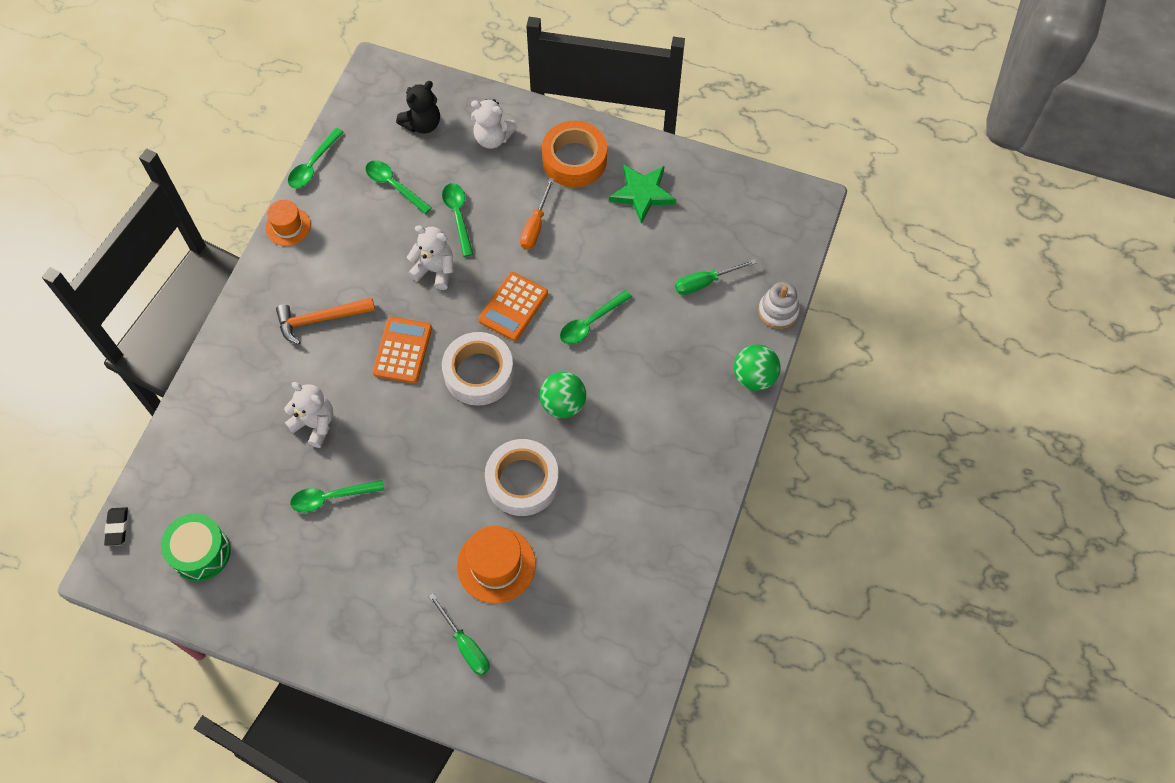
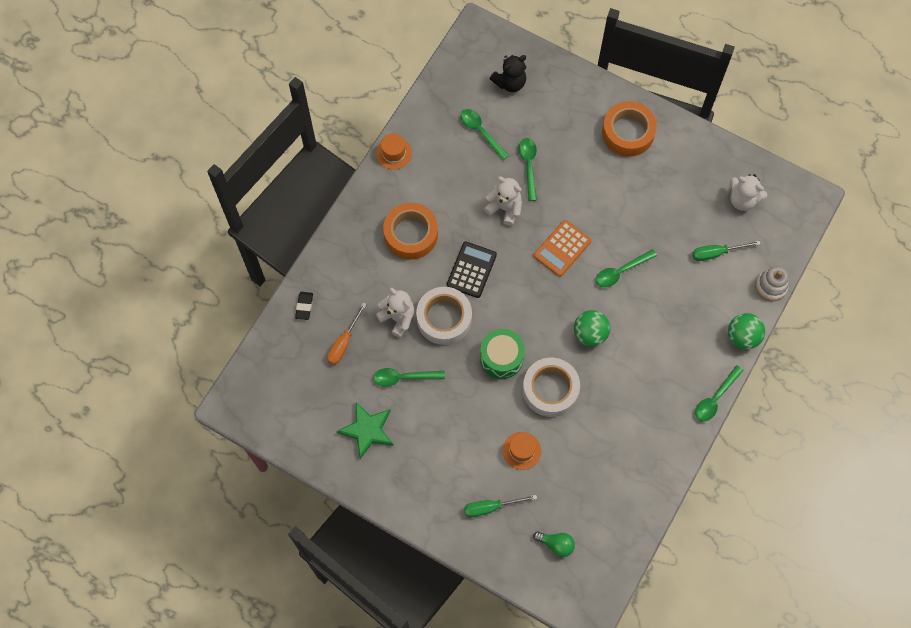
camera: 10 degrees right, 5 degrees up
(117, 527) = (242, 373): black eraser -> black eraser (304, 306)
(201, 552) = (302, 403): green drum -> green drum (501, 358)
(313, 165) = (419, 104): green spoon -> green spoon (715, 398)
(320, 319) = (411, 234): orange hammer -> orange tape
(402, 350) = (471, 270): orange calculator -> black calculator
(465, 645) = (491, 507): green screwdriver -> green screwdriver turned 105 degrees clockwise
(479, 373) = (528, 298): white tape -> white tape (444, 318)
(493, 138) = (565, 103): white teddy bear -> white teddy bear (742, 200)
(496, 565) = (521, 450): orange hat -> orange hat, size x0.64
(535, 225) = (589, 184): orange screwdriver -> orange screwdriver (344, 342)
(558, 679) = (556, 544): none -> green light bulb
(642, 193) = (678, 170): green star -> green star (367, 430)

